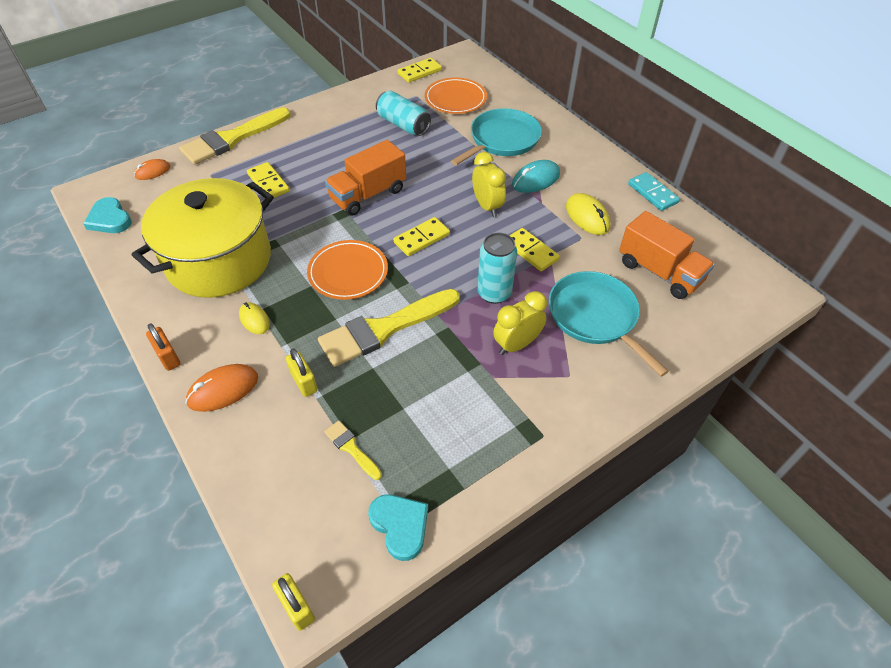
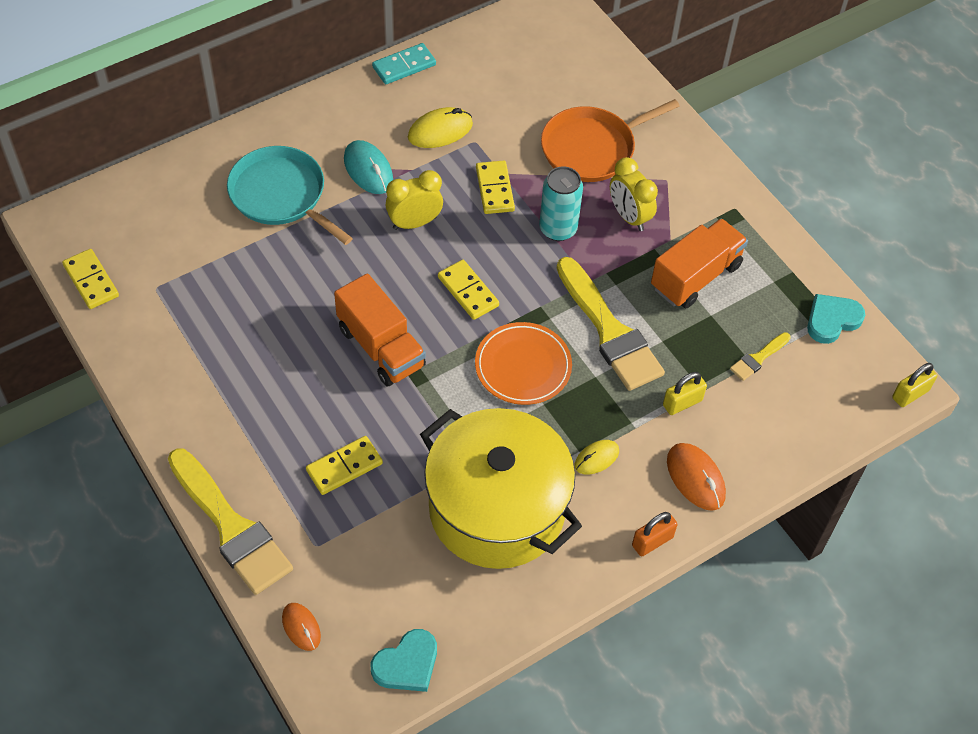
camera: 90 degrees left, 5 degrees up
(403, 125) = (229, 305): turquoise can -> none
(455, 99) = (174, 240): orange plate -> none
(531, 251) = (494, 189): yellow domino -> yellow domino turned 60 degrees counterclockwise
(595, 317) = (592, 148): turquoise pan -> orange pan
(659, 272) = (530, 86): orange truck -> orange truck (695, 276)

